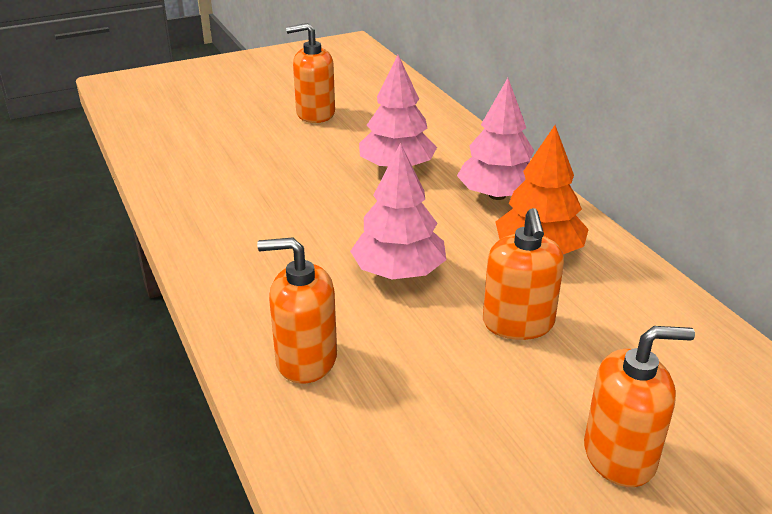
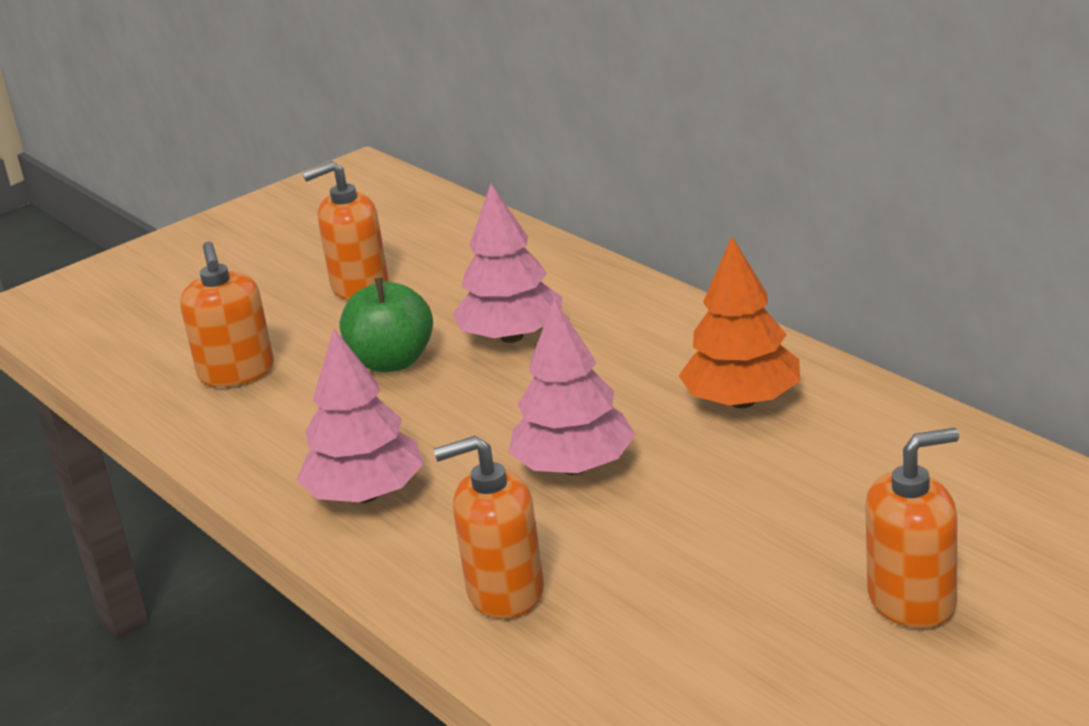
camera: 10 degrees left, 5 degrees down
(311, 167) = (392, 362): none -> green apple
(497, 195) = (663, 344): pink tree -> pink tree (366, 495)
(518, 323) = (748, 491): orange soap dispenser -> orange soap dispenser (236, 373)

